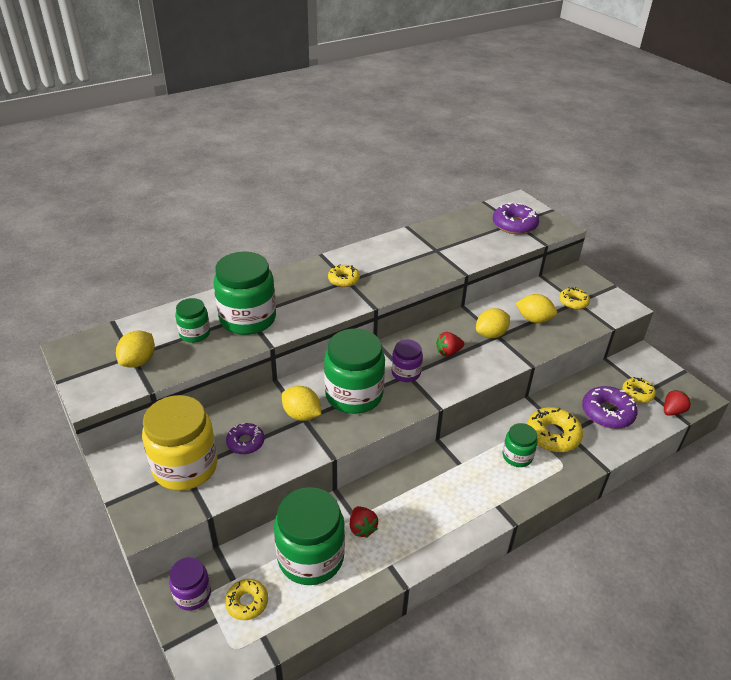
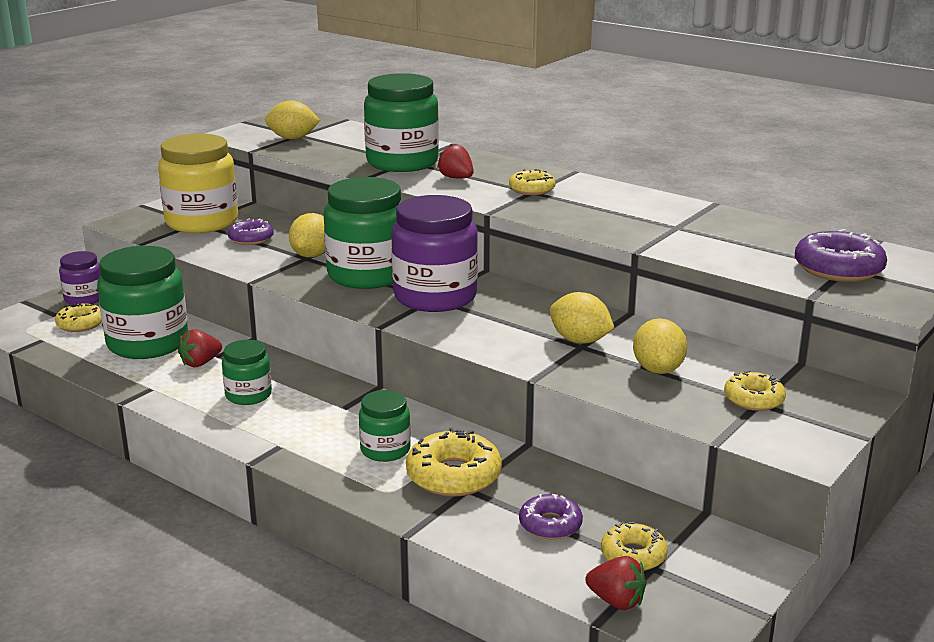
camera: 70 degrees right, 15 degrees down
(195, 333) = (355, 148): green jar -> green jar (248, 395)
(406, 373) = (435, 297): purple jar -> purple jar, size x1.89
(448, 352) = (505, 316): red strawberry -> red strawberry (456, 178)
(607, 413) = (550, 525): purple donut -> purple donut, size x0.62

